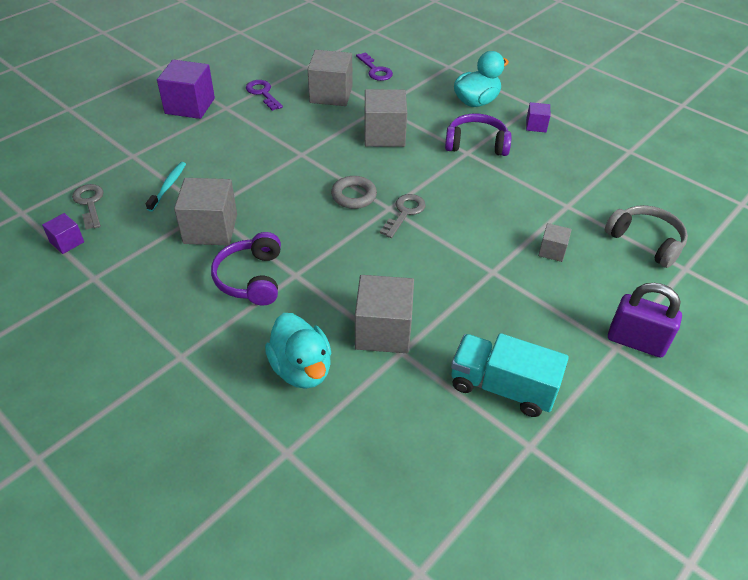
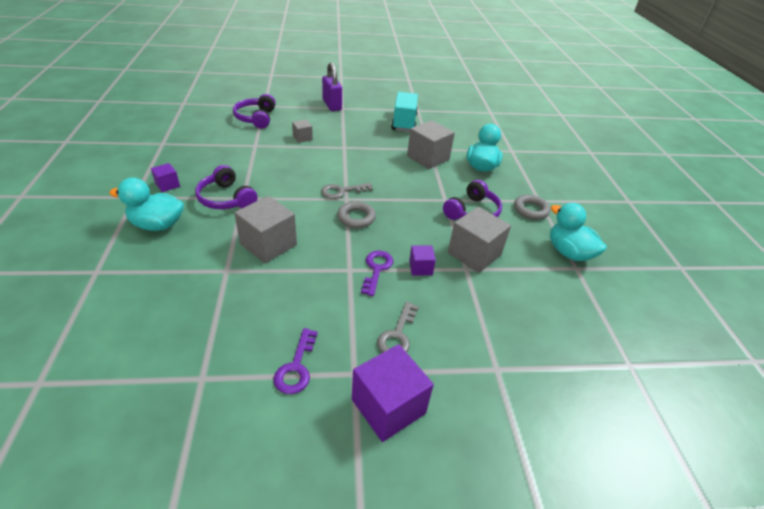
camera: 140 degrees left, 5 degrees down
(67, 242) = (590, 307): purple cube -> purple cube (420, 268)
(89, 203) = (561, 334): grey key -> grey key (397, 335)
(109, 293) = (568, 252): none -> turquoise duck
(168, 186) = (482, 309): turquoise toothbrush -> none
(183, 330) = (531, 210): none -> grey ring
(331, 94) = (240, 315): grey cube -> none
(375, 70) = (155, 316): purple key -> purple key (376, 269)
(502, 387) = (404, 122): turquoise truck -> turquoise truck turned 150 degrees counterclockwise
(646, 241) = (256, 118): grey headphones -> purple headphones

